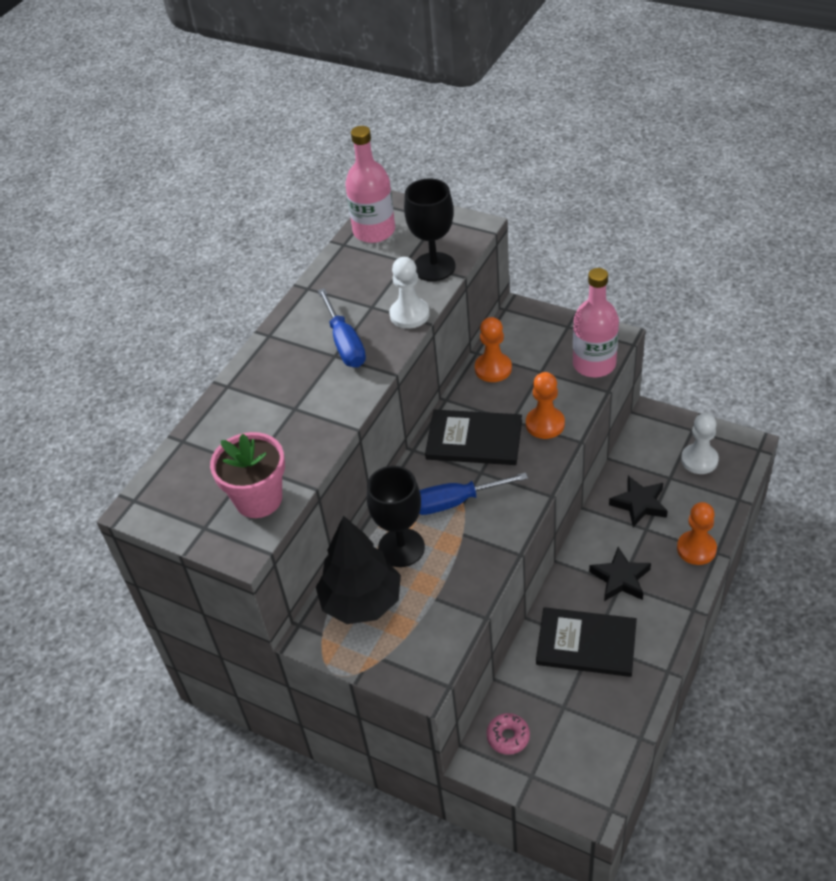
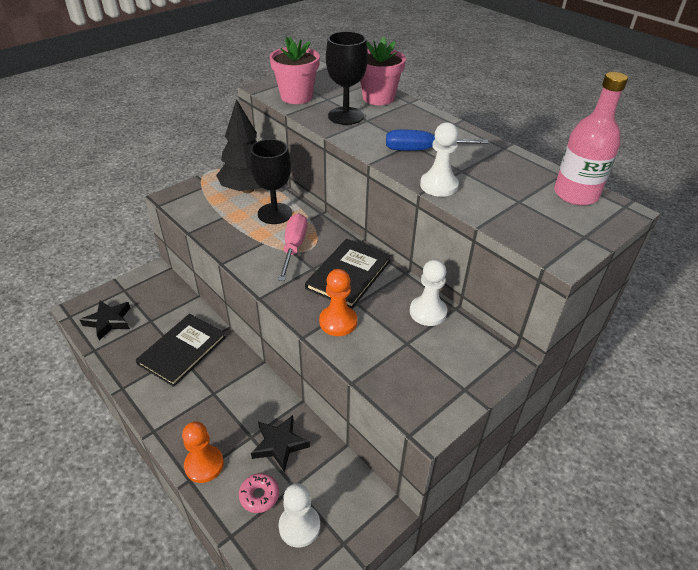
camera: 105 degrees right, 5 degrees down
(227, 417) = (378, 98): none -> pink flower pot
(434, 267) = (502, 214): black goblet -> black goblet (345, 116)
(454, 502) = (294, 247): blue screwdriver -> pink screwdriver
(493, 369) = (428, 312): orange pawn -> white pawn
(508, 737) = (156, 288): pink donut -> pink donut (259, 495)
(594, 364) = (395, 387): pink bottle -> none
(620, 578) = (217, 395): black star -> black star (109, 321)

